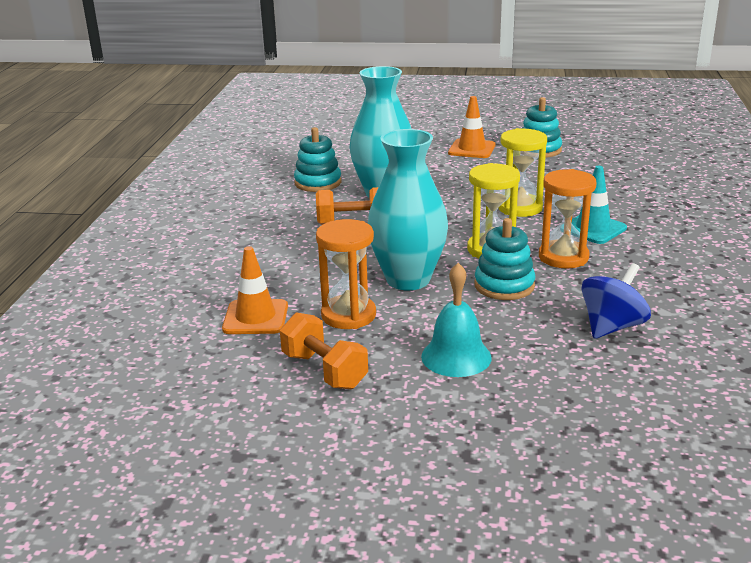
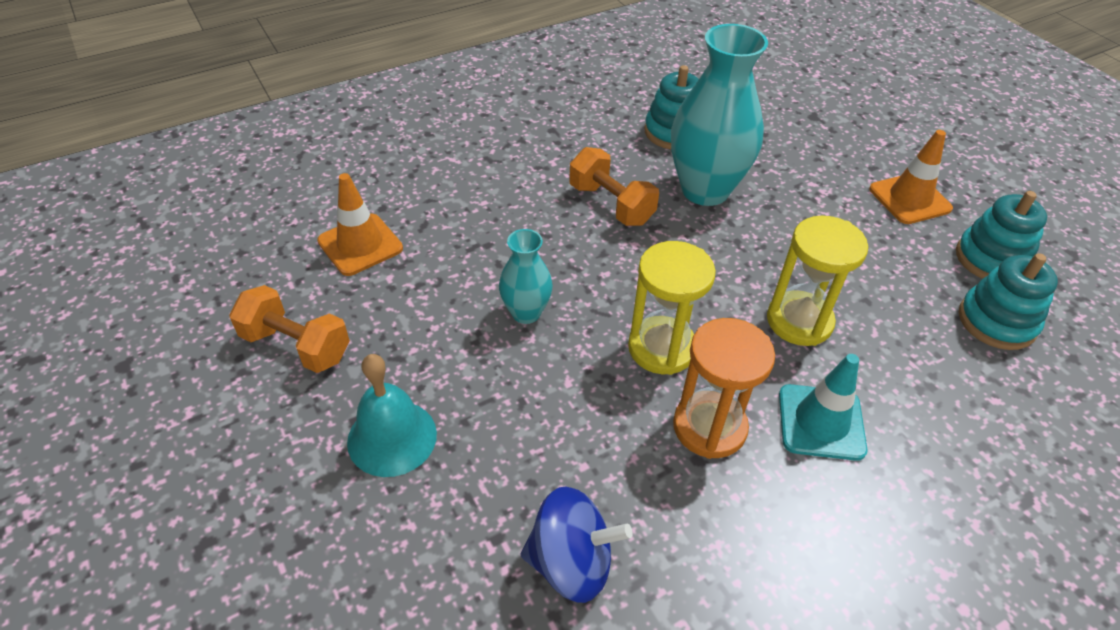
camera: 50 degrees right, 20 degrees up
(324, 371) = (296, 346): orange dumbbell -> orange dumbbell turned 75 degrees counterclockwise
(348, 315) = (414, 306): orange hourglass -> none
(408, 279) = (526, 313): turquoise vase -> turquoise vase, size x0.52
(504, 285) = (584, 403): turquoise stacking toy -> turquoise stacking toy (996, 321)

